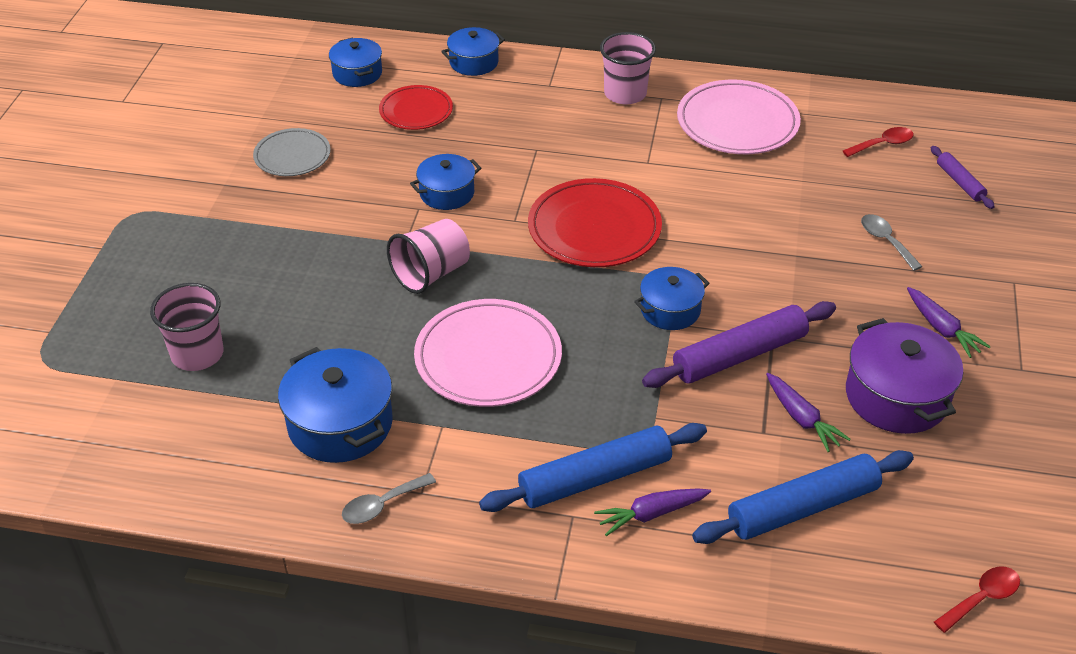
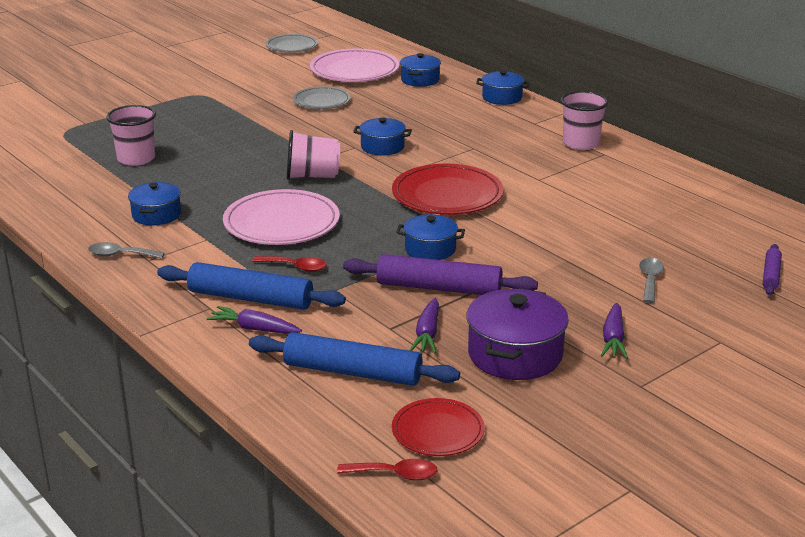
camera: 40 degrees right, 15 degrees down
(140, 83) = (291, 46): none -> grey plate
(340, 424) = (156, 215): blue pot -> blue pot, size x0.62
(416, 111) = (427, 106): red plate -> red plate (438, 431)
(737, 123) = (640, 184): pink plate -> pink plate (354, 70)
(883, 144) = (740, 233): red spoon -> red spoon (295, 267)

